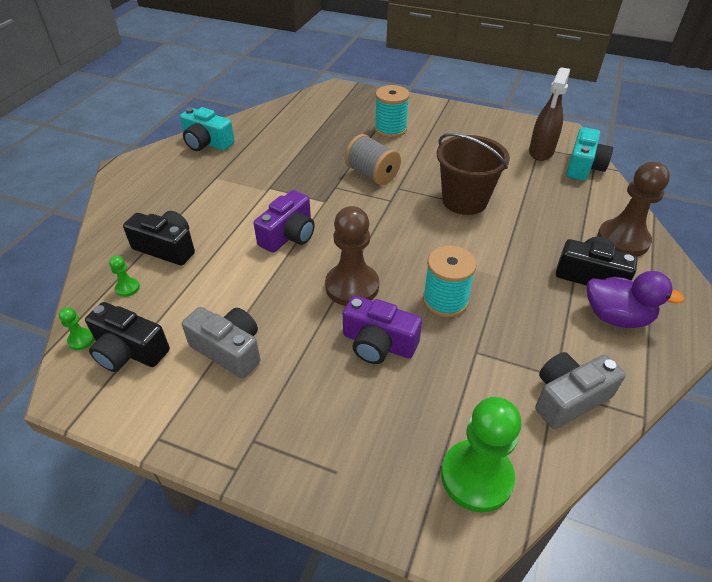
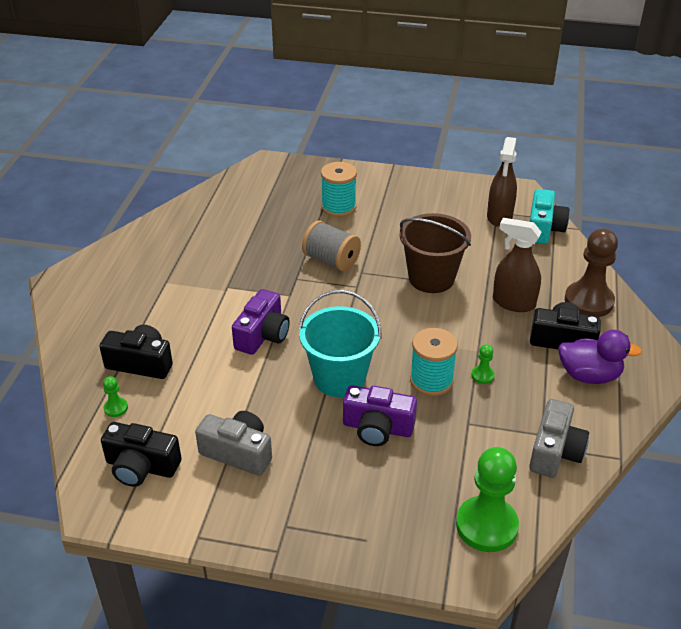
camera: 10 degrees left, 5 degrees down
(81, 340) = (89, 463): green pawn -> green pawn (482, 375)
(207, 143) = (142, 243): turquoise camera -> none
(352, 286) = (339, 378): brown pawn -> turquoise bucket
(543, 232) = (513, 303): none -> brown spray bottle
(568, 398) = (555, 451): grey camera -> grey camera turned 150 degrees clockwise

